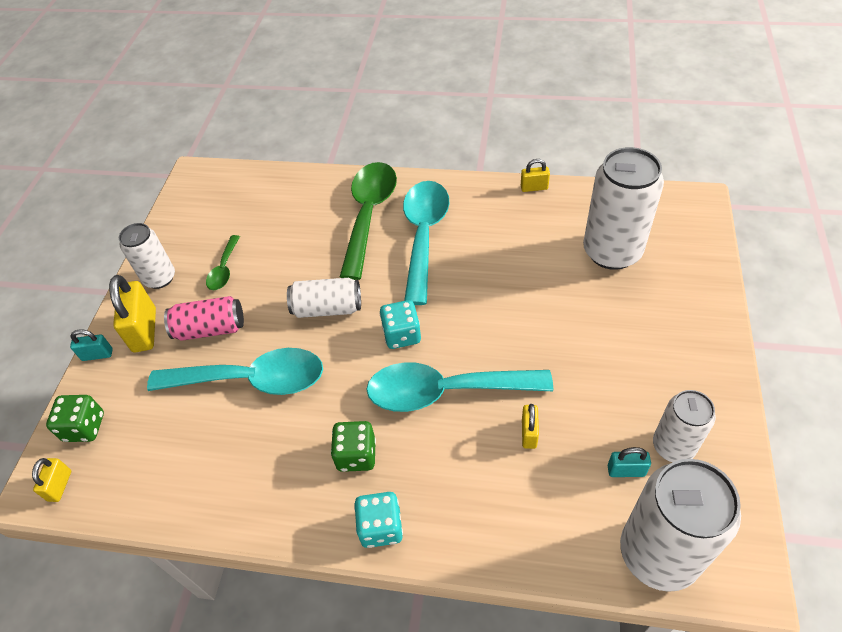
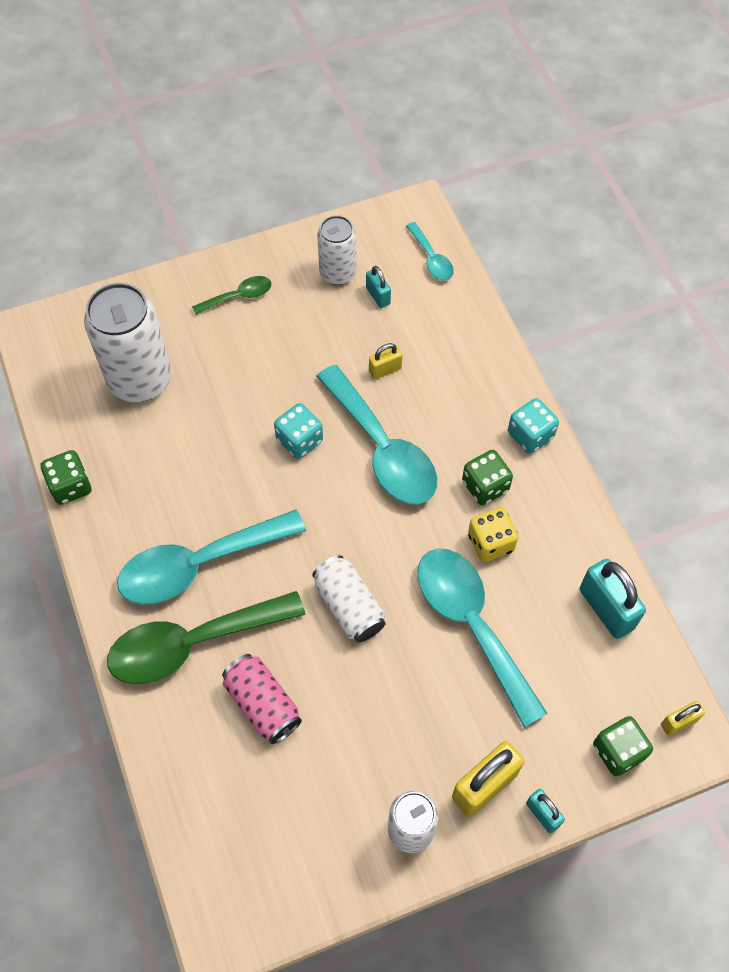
camera: 125 degrees left, 10 degrees up
(182, 489) = (606, 609): none -> turquoise padlock
(210, 329) = (441, 712): pink can -> pink can (262, 704)
(224, 269) = (357, 759): green spoon -> green spoon (238, 296)
(304, 430) = (490, 543): none -> yellow dice
(402, 335) = (342, 516): turquoise dice -> turquoise dice (299, 440)
(534, 188) = (70, 486): yellow padlock -> green dice
(658, 553) = (431, 258): white can -> turquoise spoon

